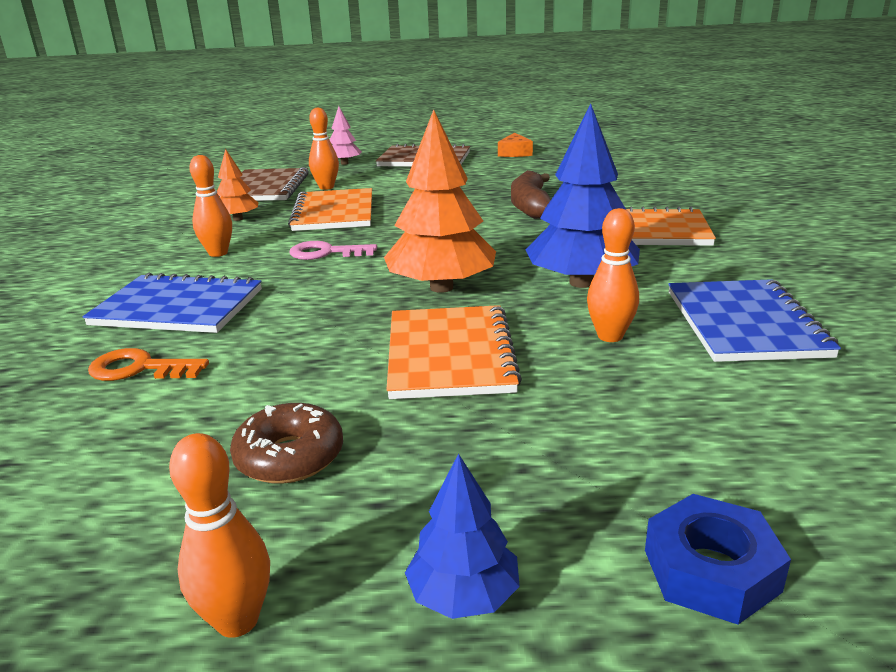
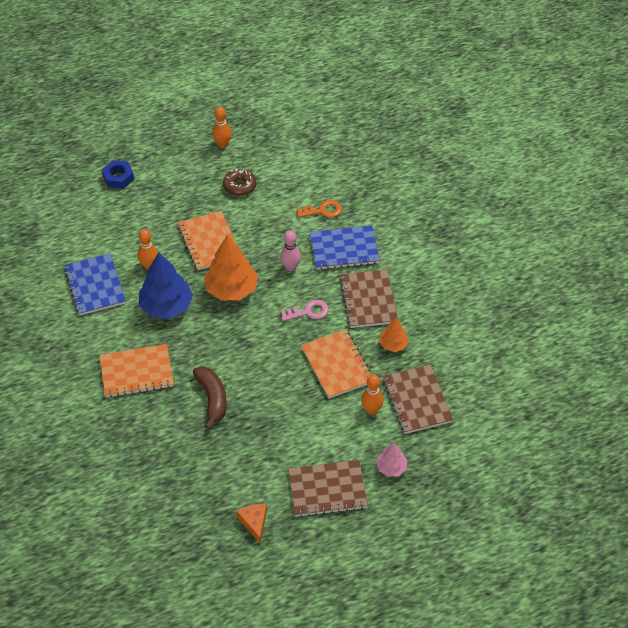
camera: 160 degrees right, 25 degrees up
(218, 253) = (368, 300): orange bowling pin -> brown notebook
(305, 298) = (290, 267): none -> pink bowling pin
(463, 595) = (174, 160): blue tree -> none

